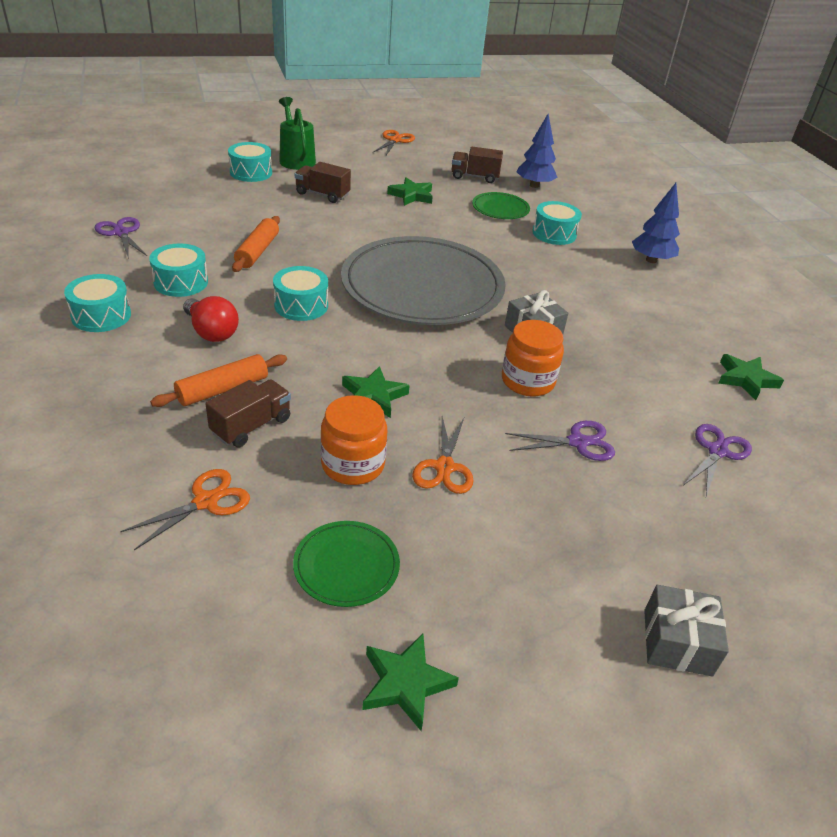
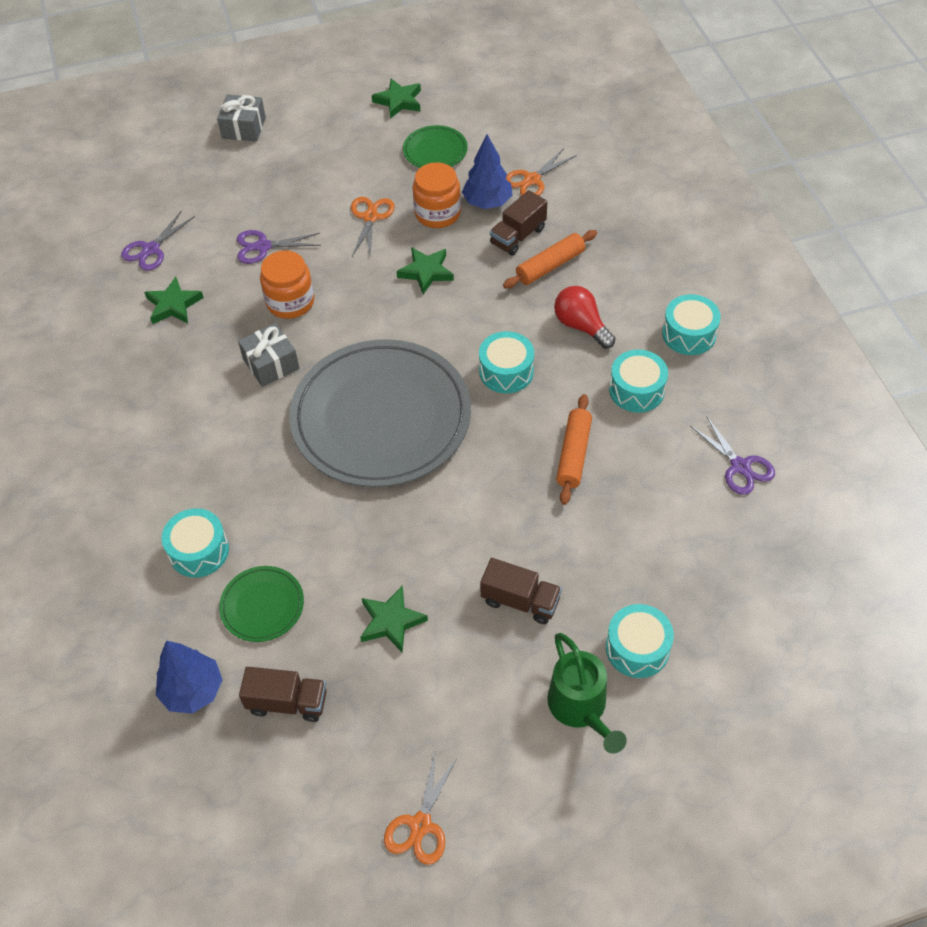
camera: 175 degrees left, 15 degrees up
(651, 260) = (86, 508): blue tree -> blue tree (487, 202)
(745, 379) = (80, 326): green star -> green star (173, 305)

